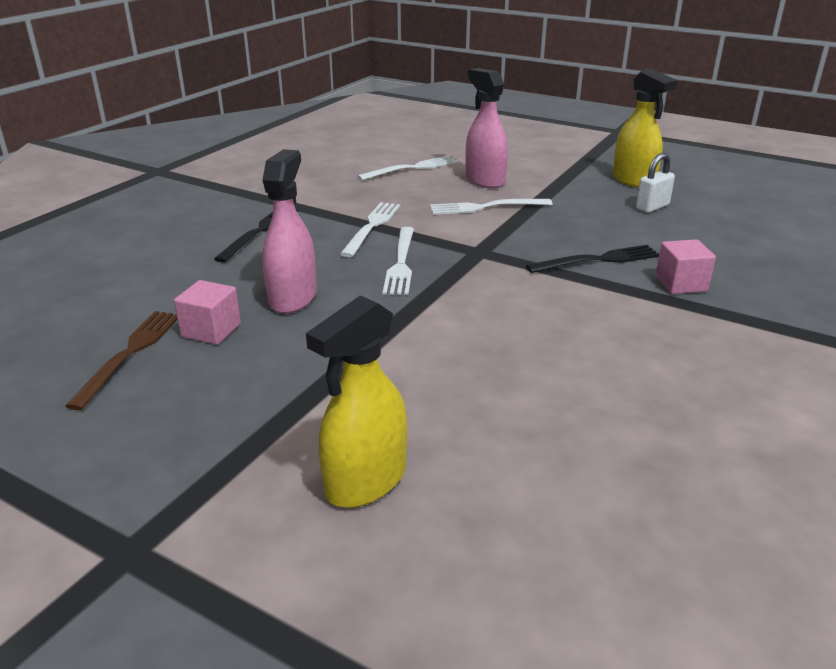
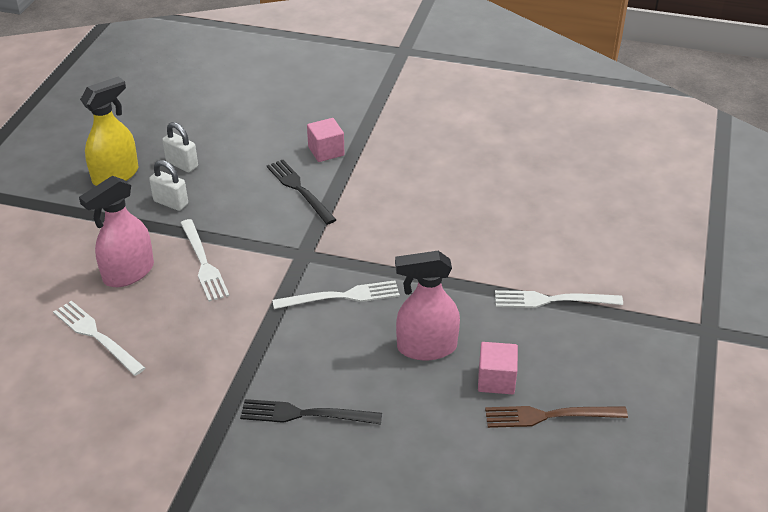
camera: 105 degrees left, 10 degrees up
(365, 481) = (606, 258): yellow spray bottle -> none
(372, 227) = (270, 332): white fork -> white fork (552, 300)
(585, 199) = (171, 203): none -> white padlock

